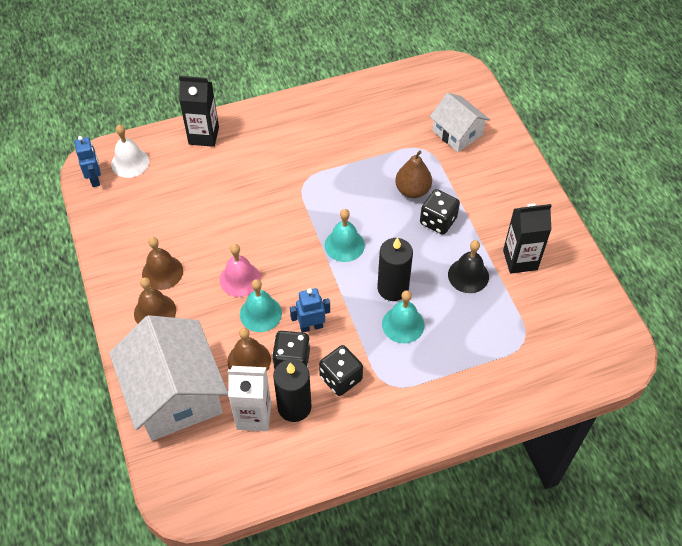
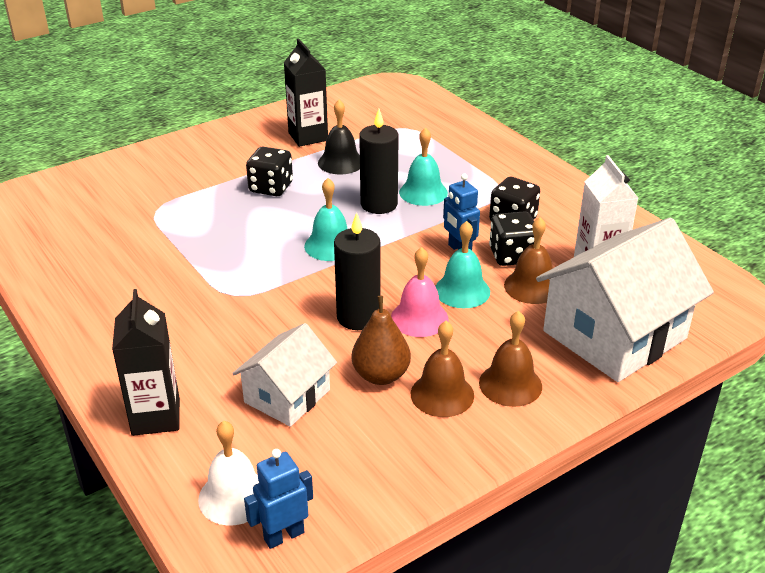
camera: 105 degrees left, 20 degrees down
(294, 407) = (567, 244): black candle -> black candle (358, 317)
(412, 190) = (228, 209): brown pear -> brown pear (381, 375)
(457, 133) = (125, 190): white house -> white house (287, 396)

